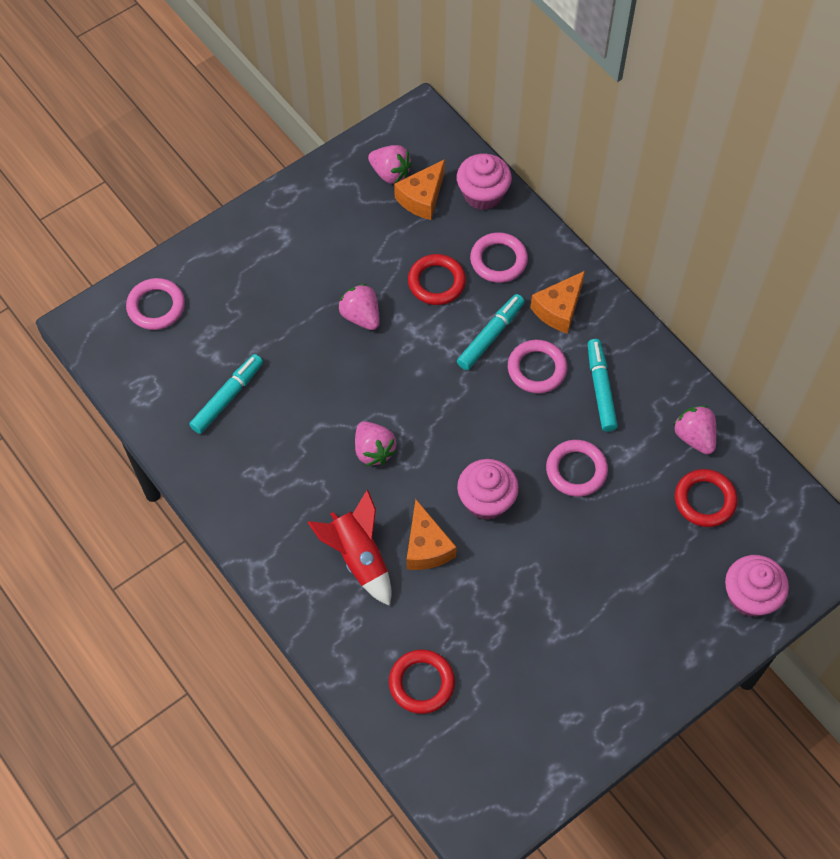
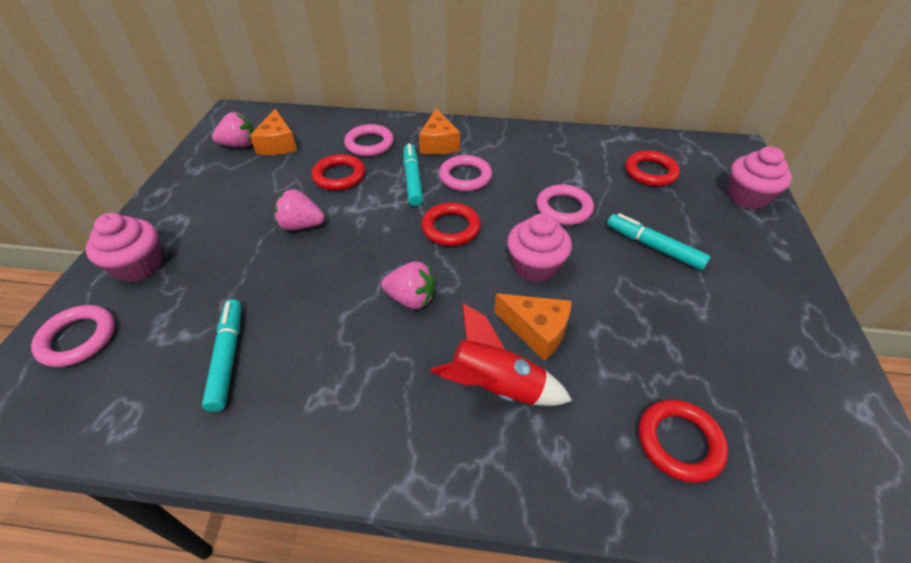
camera: 45 degrees left, 15 degrees down
(466, 413) = (451, 228): none -> red ring
(483, 194) = (320, 123): pink cupcake -> pink cupcake (138, 266)
(601, 389) = (516, 162): turquoise marker -> turquoise marker (653, 247)
(694, 437) = (598, 150): pink strawberry -> none

